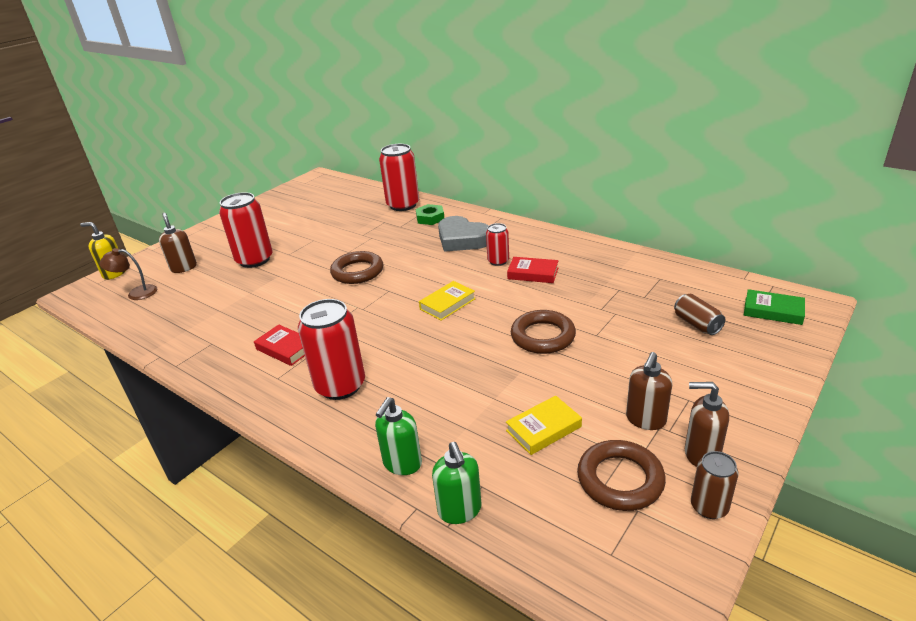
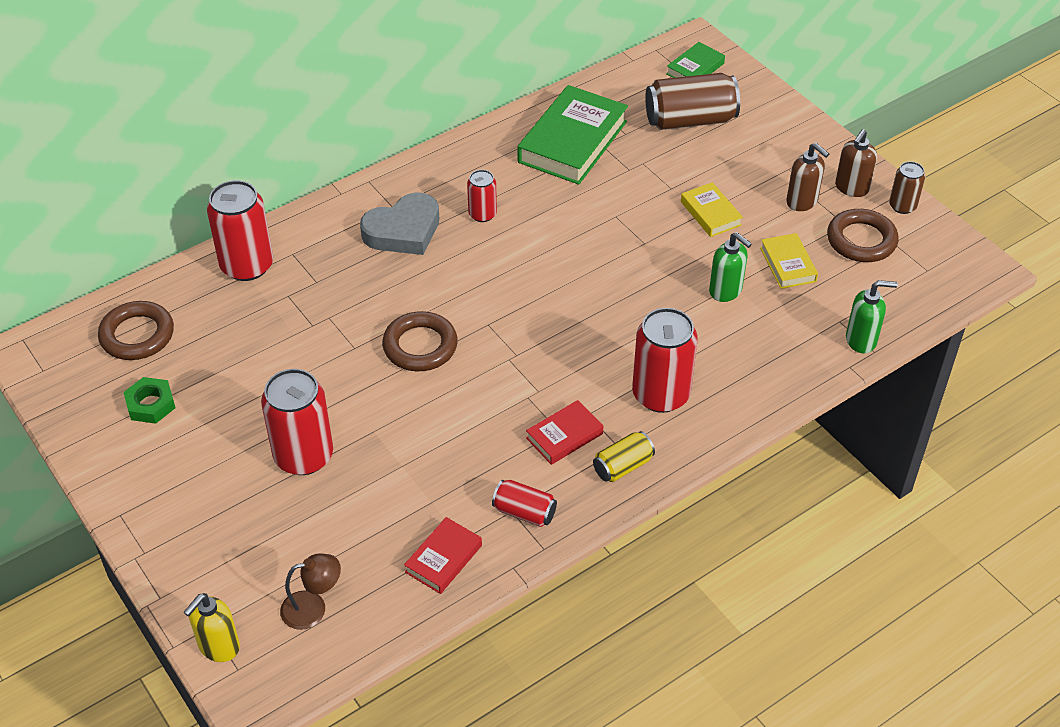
camera: 75 degrees left, 15 degrees up
(136, 293) = (313, 608): brown lamp -> brown lamp turned 120 degrees counterclockwise
(184, 268) = (266, 547): brown soap dispenser -> none
(210, 349) = (524, 512): none -> red can
(257, 384) = (623, 466): none -> yellow can
(402, 464) = (795, 366): green soap dispenser -> green soap dispenser (726, 291)
(430, 218) = (315, 246): green nut -> green nut (150, 404)
(447, 304) = (551, 279): yellow book -> yellow book (710, 213)
(533, 273) = (529, 195): red book -> red book (443, 559)
(543, 336) = (654, 224): brown ring -> brown ring (137, 335)
(609, 276) = (572, 142): none -> green book
(697, 324) = (690, 120): brown can -> brown can, size x1.85

